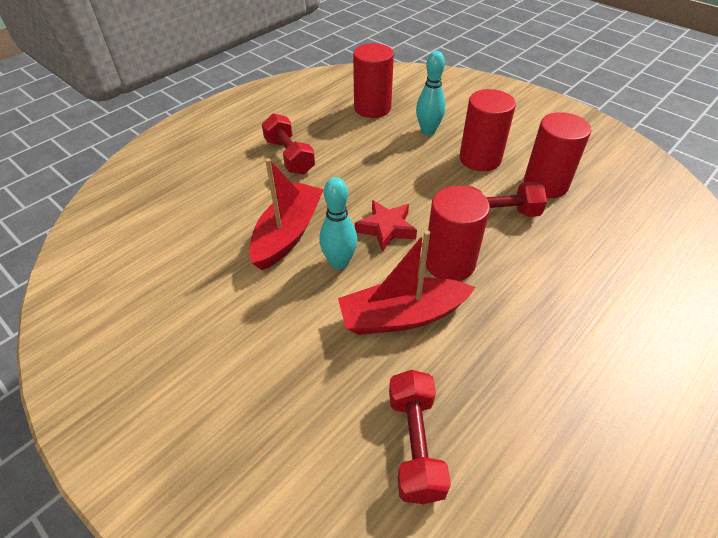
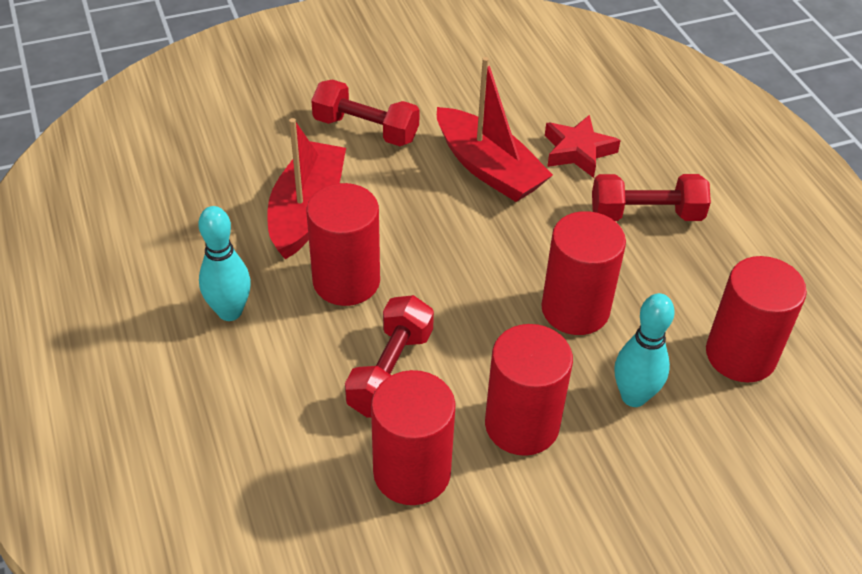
camera: 115 degrees right, 0 degrees up
(339, 262) = (414, 192): turquoise bowling pin -> turquoise bowling pin (230, 311)
(386, 229) = (440, 251): red star -> red star (578, 151)
(387, 162) = (575, 309): none -> red cylinder
(415, 444) = (181, 164): red dumbbell -> red dumbbell (366, 129)

